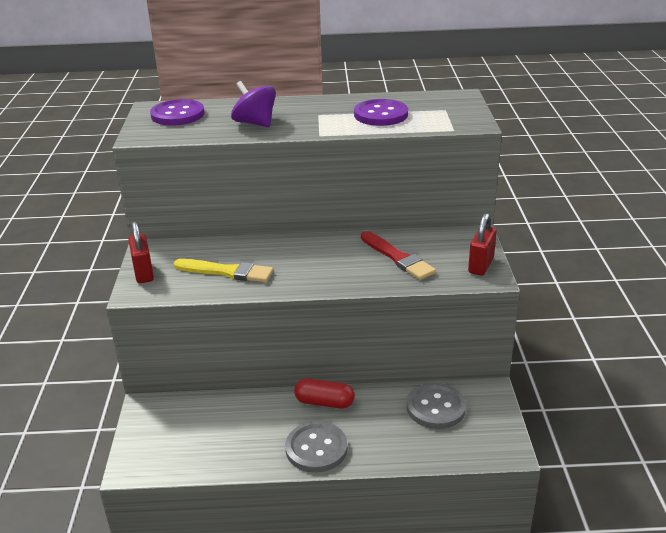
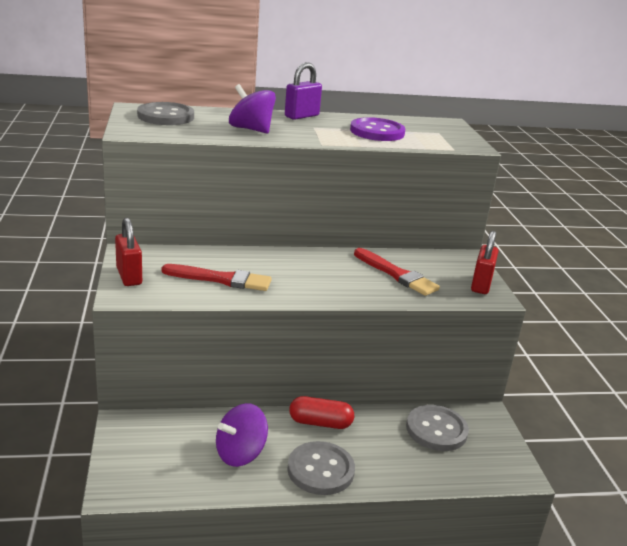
camera: 10 degrees left, 5 degrees down
(177, 115) = (166, 116): purple button -> grey button
(227, 272) = (221, 279): yellow brush -> red brush
(245, 433) = (240, 453): none -> purple spinning top
(310, 102) = (302, 116): none -> purple padlock

